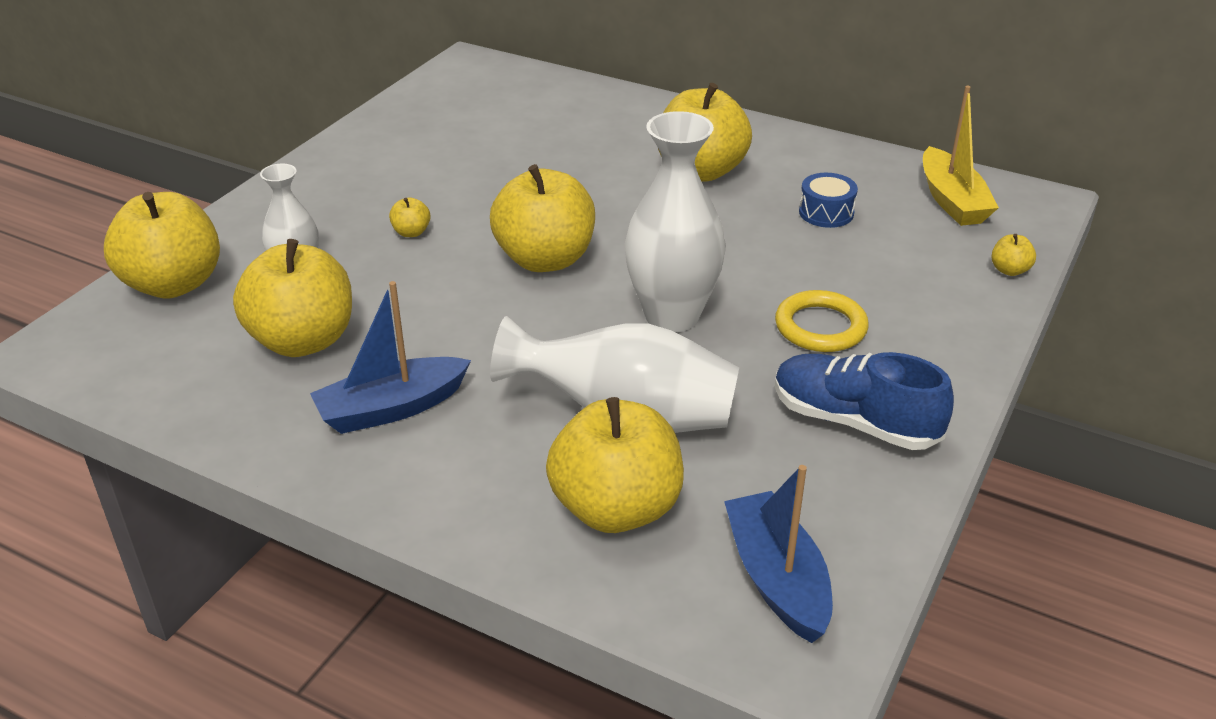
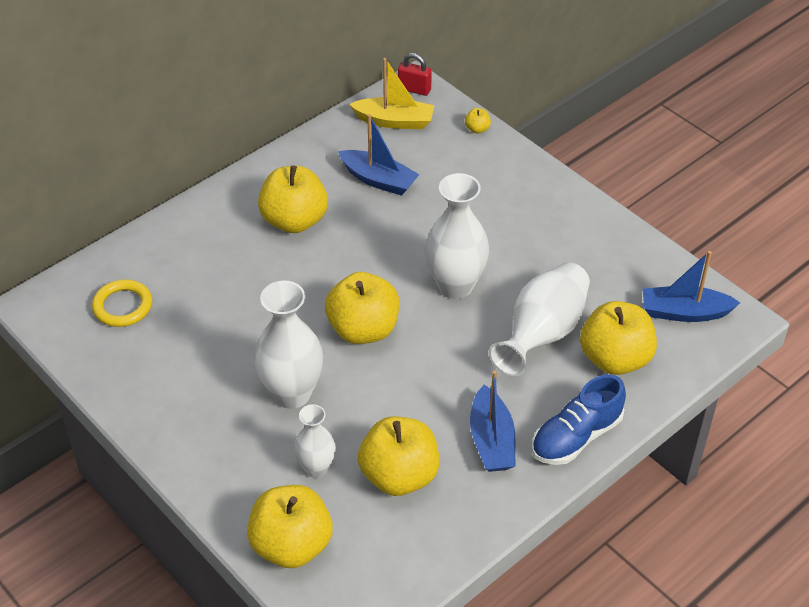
camera: 70 degrees left, 10 degrees up
(411, 232) = (292, 394): yellow apple -> white vase
(820, 327) = (495, 225): yellow ring -> yellow ring (123, 306)
(826, 213) = (378, 180): blue drum -> blue boat
(854, 422) = (582, 243): blue shoe -> blue shoe (576, 437)
(1033, 202) = (414, 89): none -> red padlock

